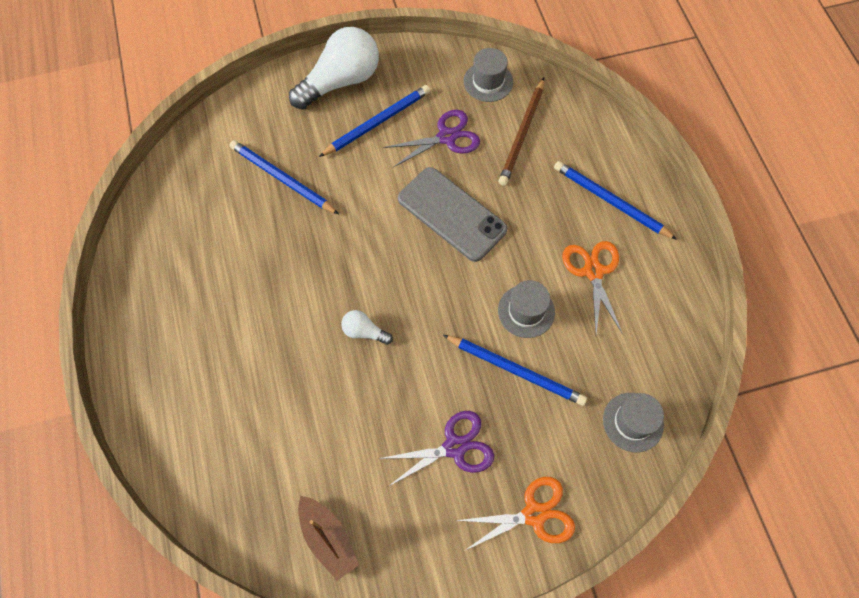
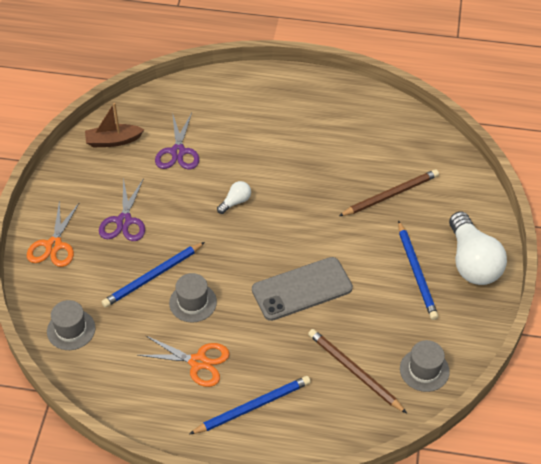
camera: 115 degrees right, 15 degrees down
(282, 179) = (390, 195): blue pencil -> brown pencil
(446, 137) = (378, 314): purple scissors -> purple scissors (178, 152)

